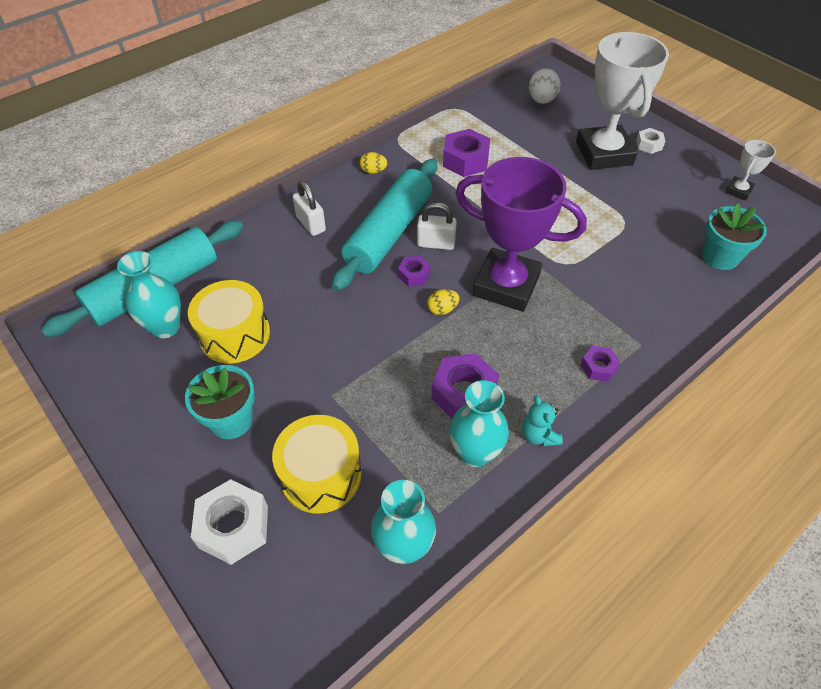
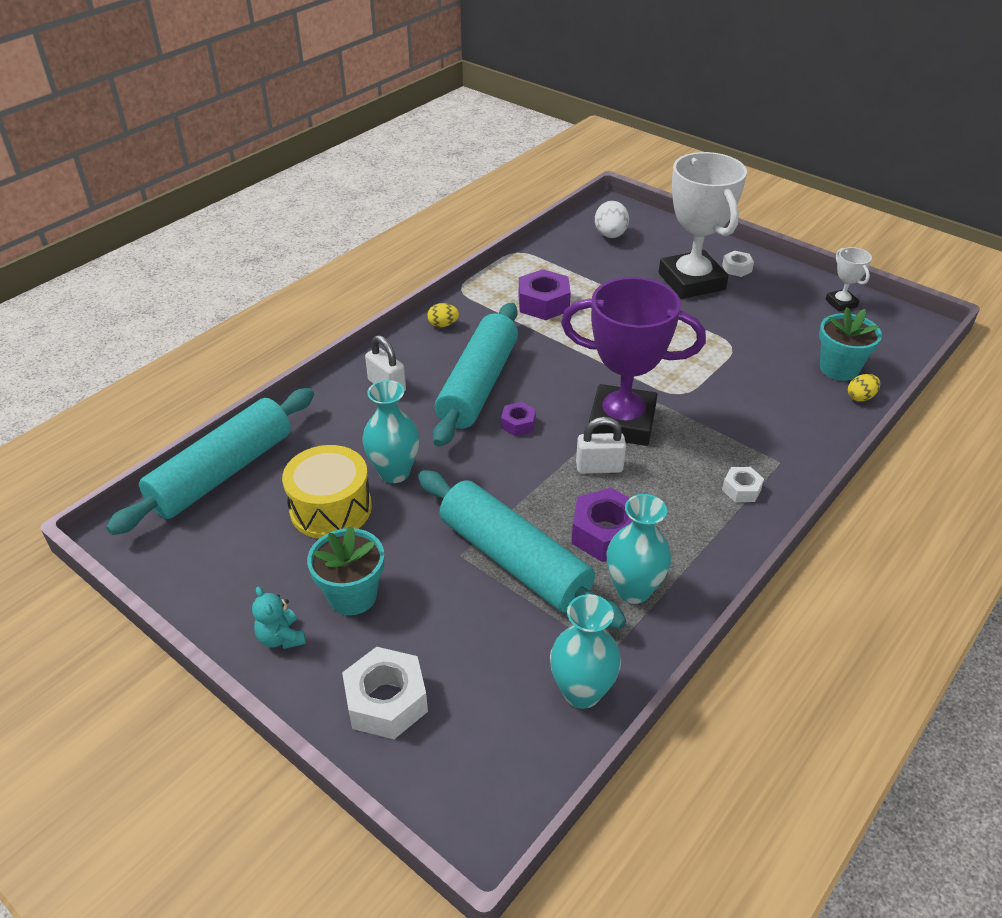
camera: 10 degrees left, 10 degrees down
(165, 327) = (247, 511): turquoise vase -> turquoise vase (394, 472)
(321, 474) = (470, 635): yellow drum -> none
(377, 408) = (514, 561): none -> turquoise rolling pin
(436, 243) = (533, 390): white padlock -> white padlock (599, 467)
(442, 309) = (559, 454): yellow egg -> yellow egg (860, 397)
(538, 435) = (696, 563): turquoise teddy bear -> turquoise teddy bear (281, 637)
(598, 367) = (741, 489): purple nut -> white nut
(738, 191) = (841, 303): white trophy -> white trophy turned 45 degrees counterclockwise

